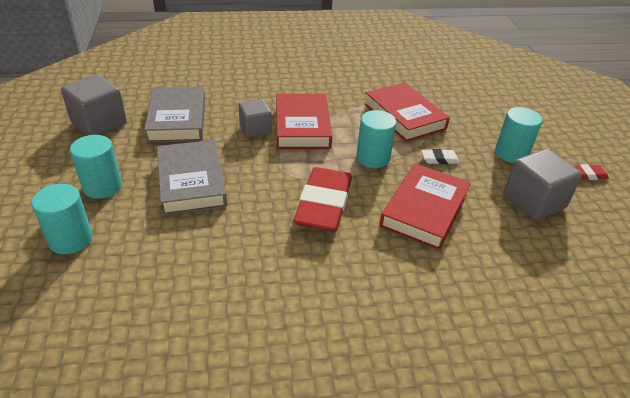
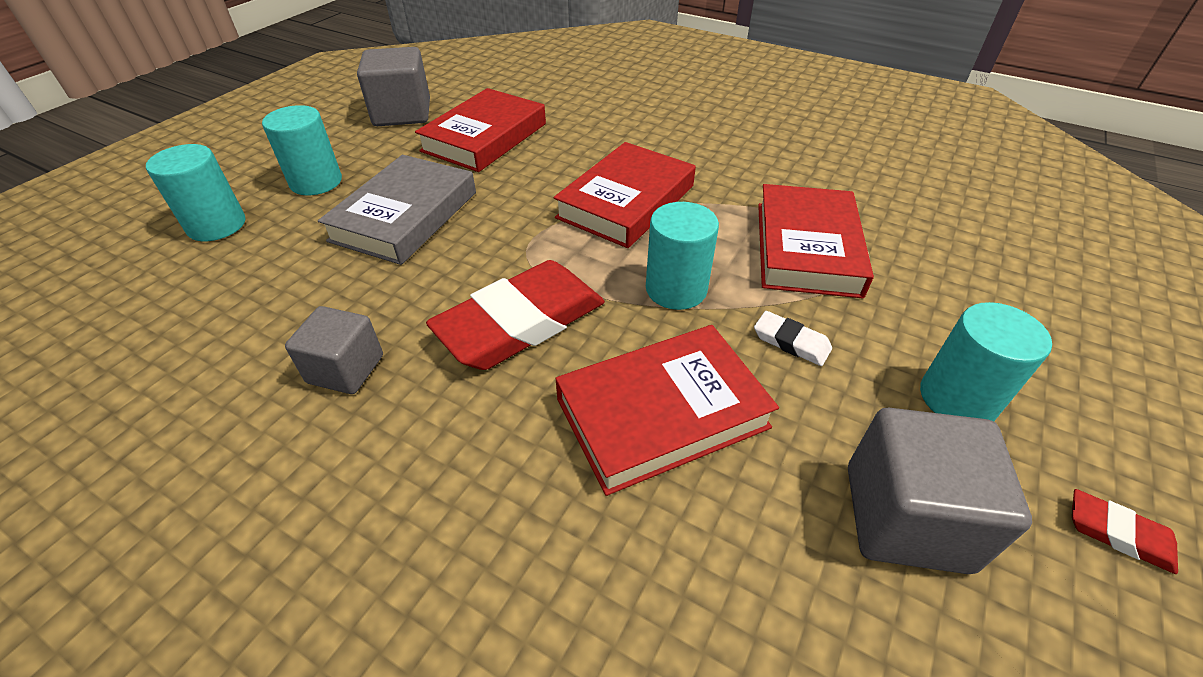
camera: 40 degrees right, 5 degrees up
(177, 119) = (485, 137): grey book -> red book
(255, 129) = (559, 182): grey cube -> grey cube (345, 369)

